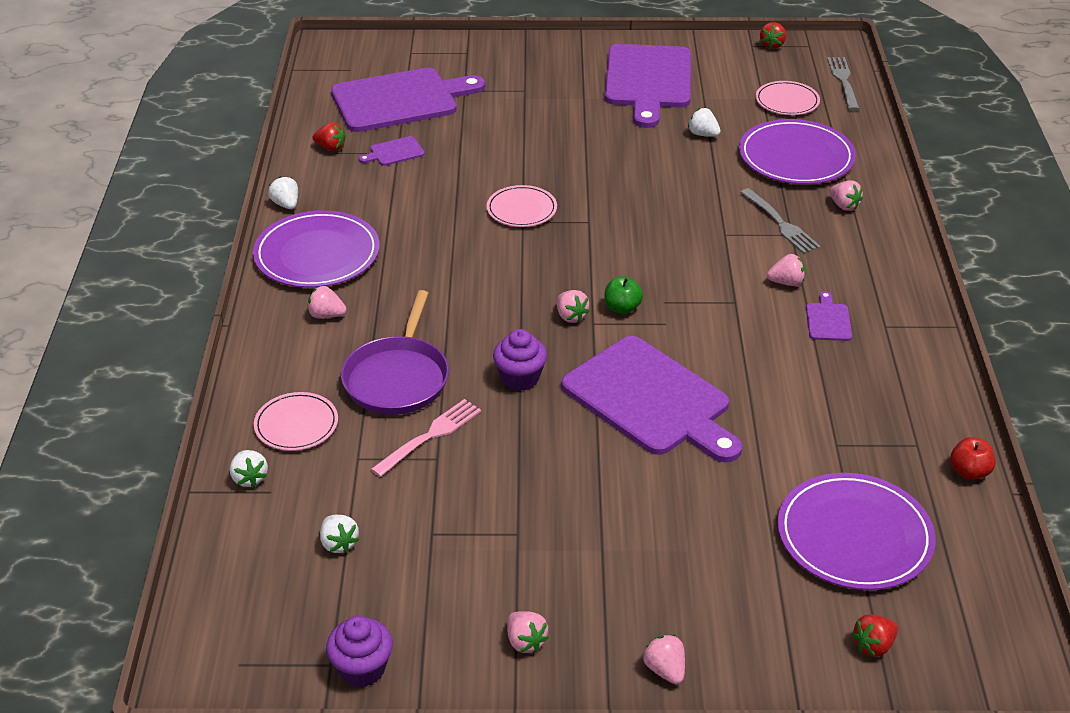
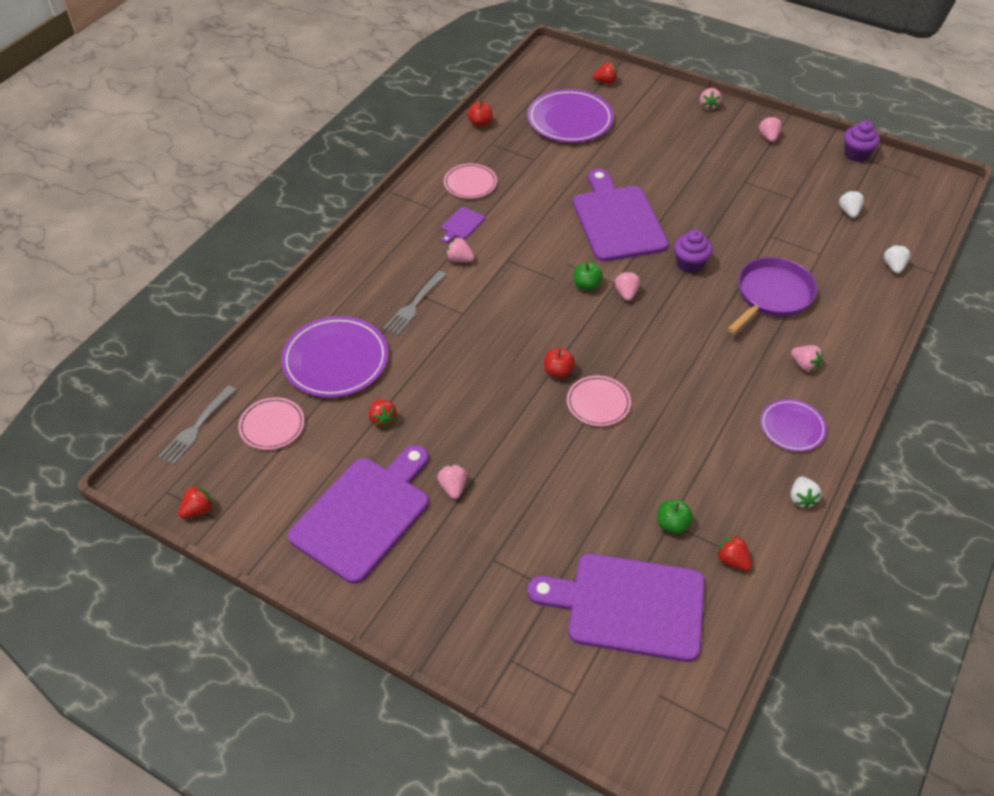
camera: 150 degrees left, 10 degrees up
(296, 424) = (853, 289): pink plate -> pink plate (470, 183)
(317, 254) = (792, 427): purple plate -> purple plate, size x0.58
(394, 152) = (672, 524): purple cutting board -> green apple
(430, 436) = (768, 250): pink fork -> none
(581, 220) = (558, 372): none -> red apple
(703, 134) = (382, 419): white strawberry -> red strawberry
(780, 223) = (414, 305): grey fork -> grey fork turned 150 degrees counterclockwise
(844, 206) = (353, 300): pink strawberry -> pink strawberry (453, 487)

